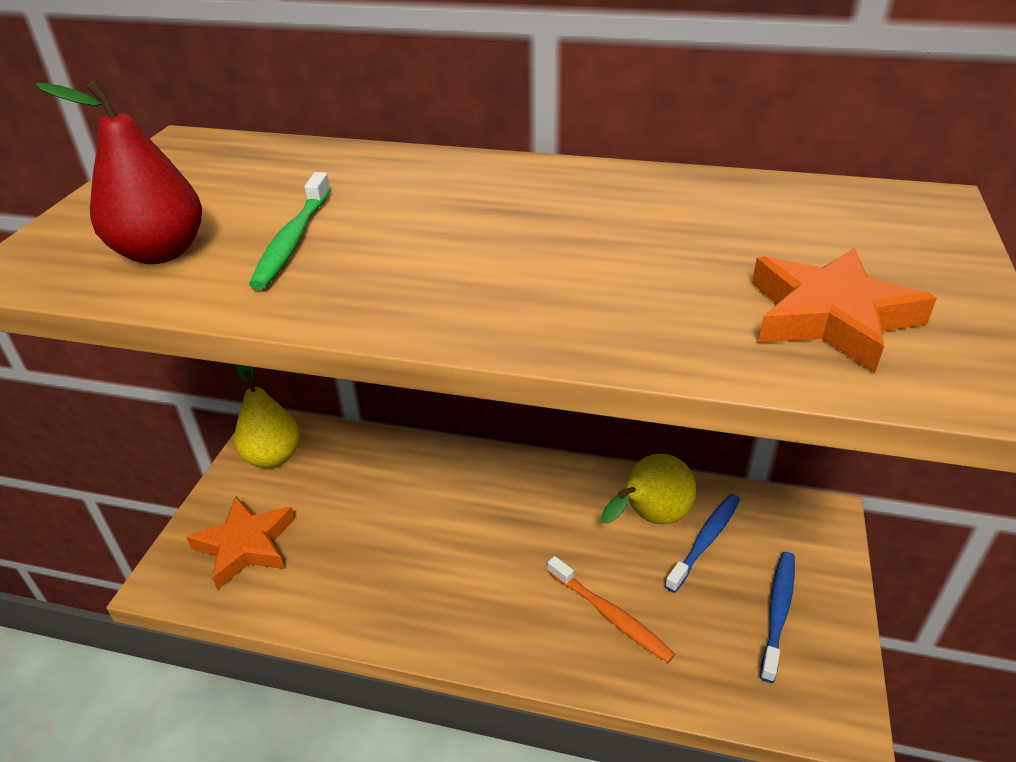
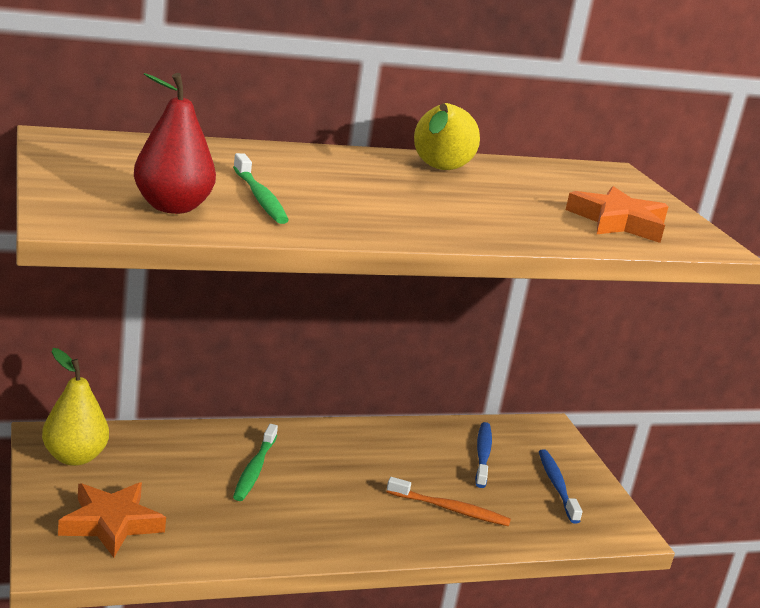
camera: 35 degrees left, 15 degrees down
(428, 507) = (254, 469): none -> green toothbrush
(650, 518) = (435, 448): yellow pear -> yellow pear (439, 170)

